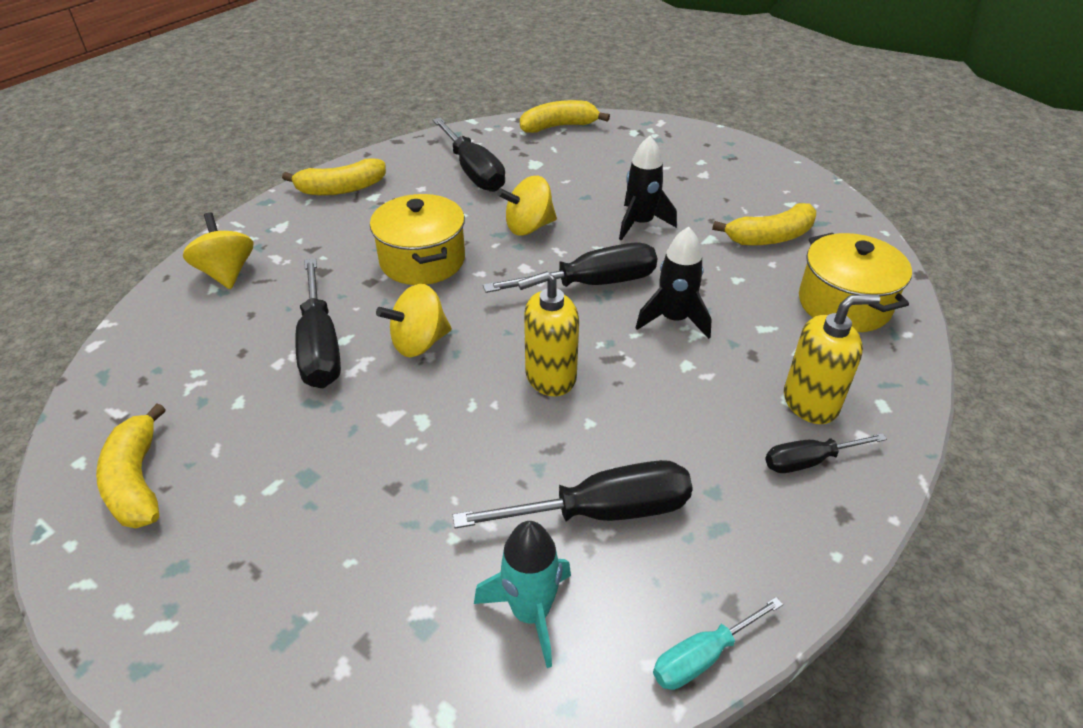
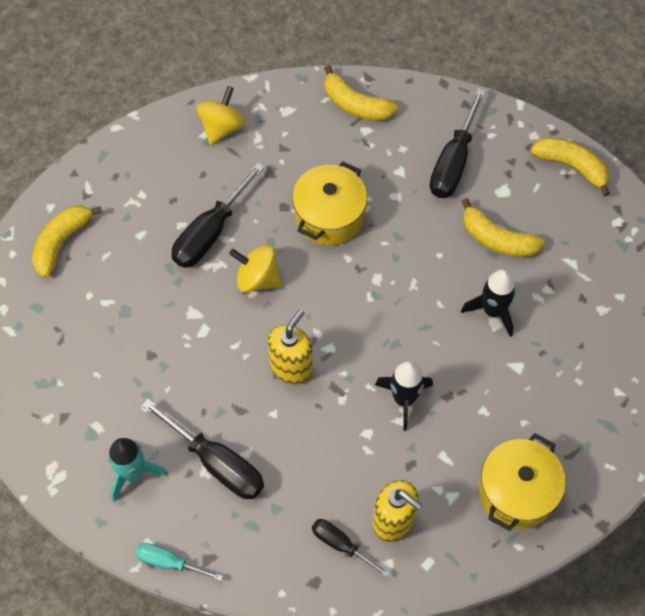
camera: 50 degrees right, 20 degrees up
(529, 227) = (422, 247): yellow spinning top -> none
(550, 376) = (291, 367): yellow soap dispenser -> yellow soap dispenser turned 90 degrees clockwise
(591, 284) = (396, 328): black screwdriver -> none
(770, 237) = (556, 403): yellow banana -> yellow banana (497, 239)

